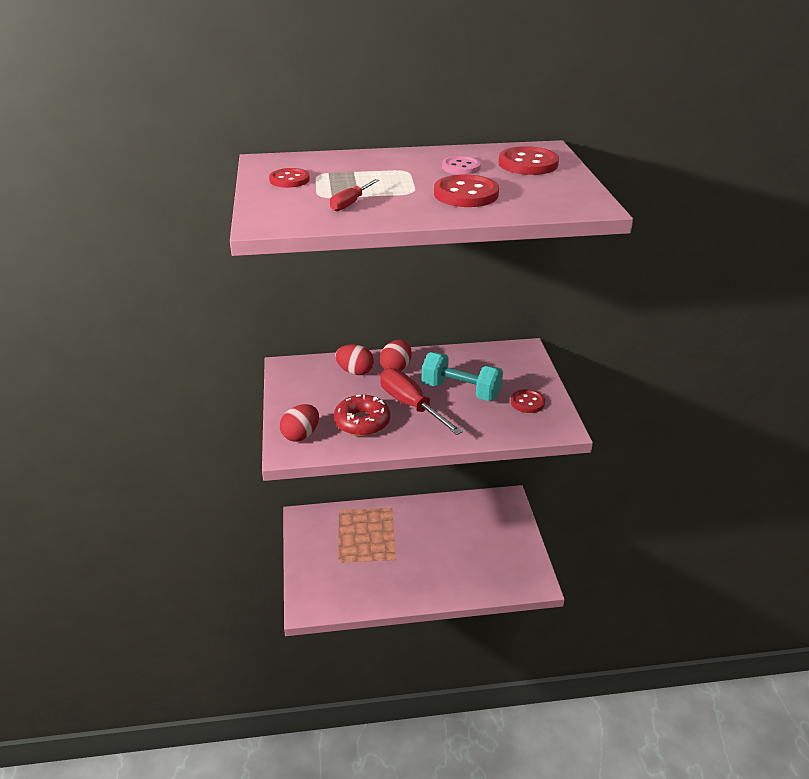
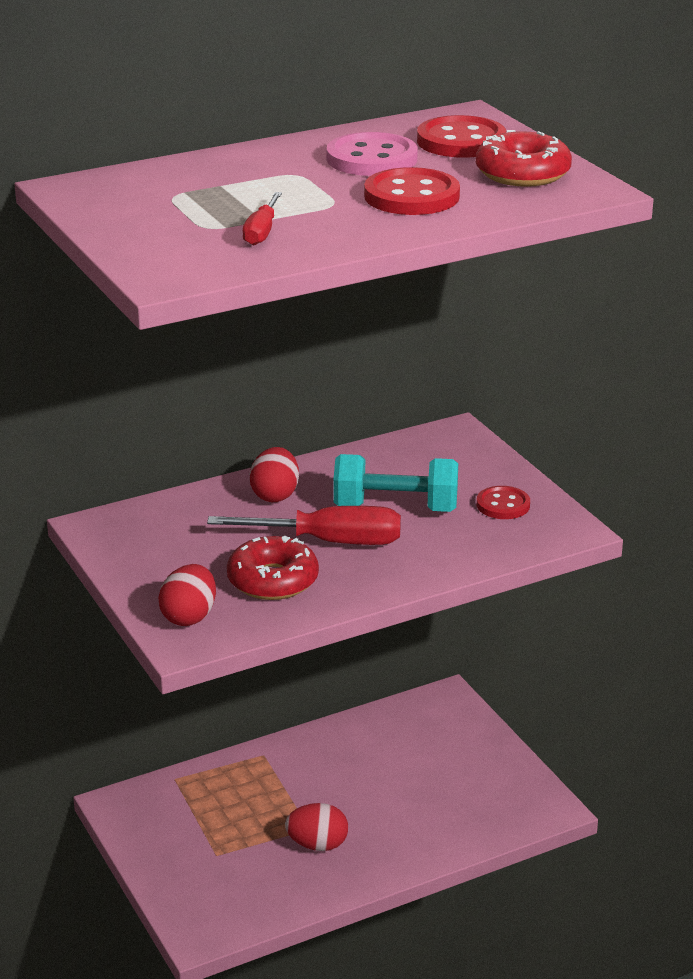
camera: 20 degrees left, 5 degrees down
(289, 180) = (137, 211): red button -> none
(355, 371) = (213, 512): red egg -> red egg (317, 845)
(410, 405) = (331, 542): red screwdriver -> red screwdriver turned 150 degrees clockwise
(461, 167) = (372, 159): pink button -> pink button, size x1.56
(552, 189) = (522, 174): none -> red donut

